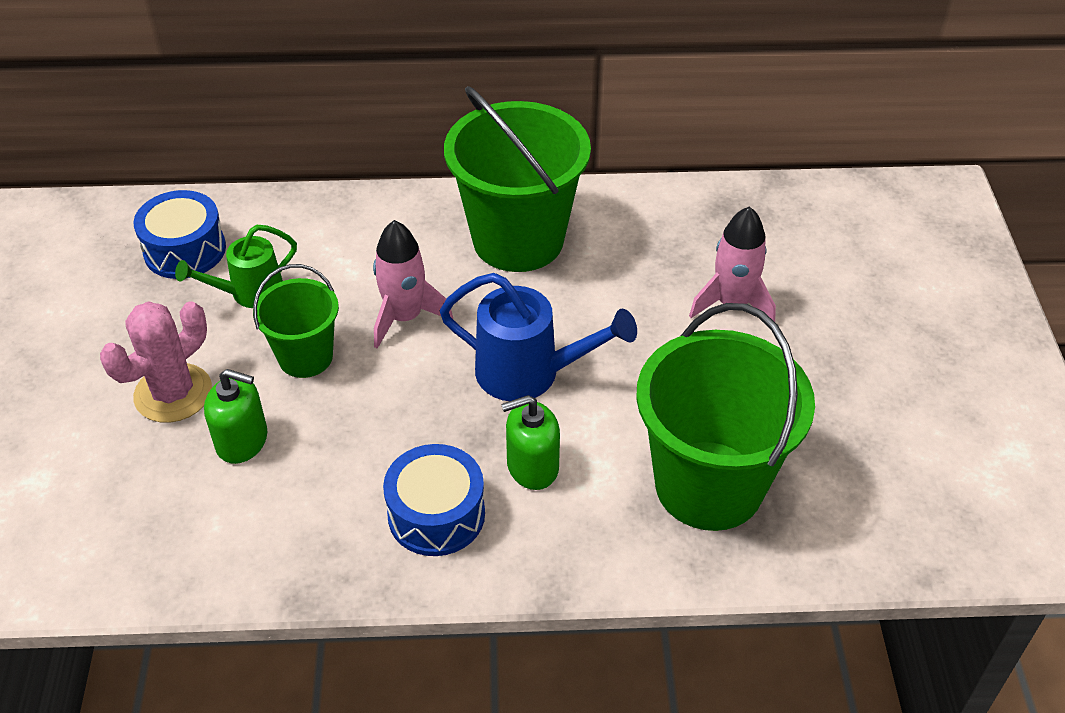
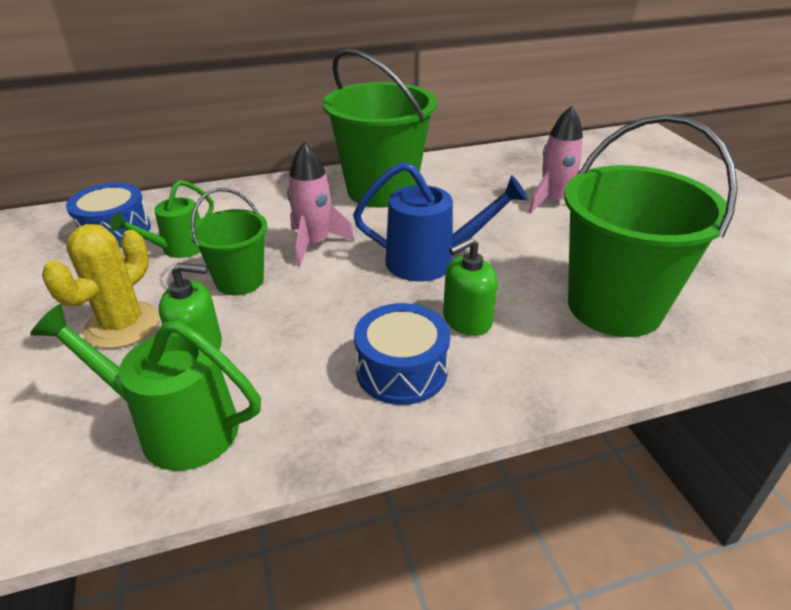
camera: 15 degrees left, 10 degrees down
(173, 393) = (122, 325): pink cactus -> yellow cactus
(203, 528) = (176, 427): none -> green watering can

